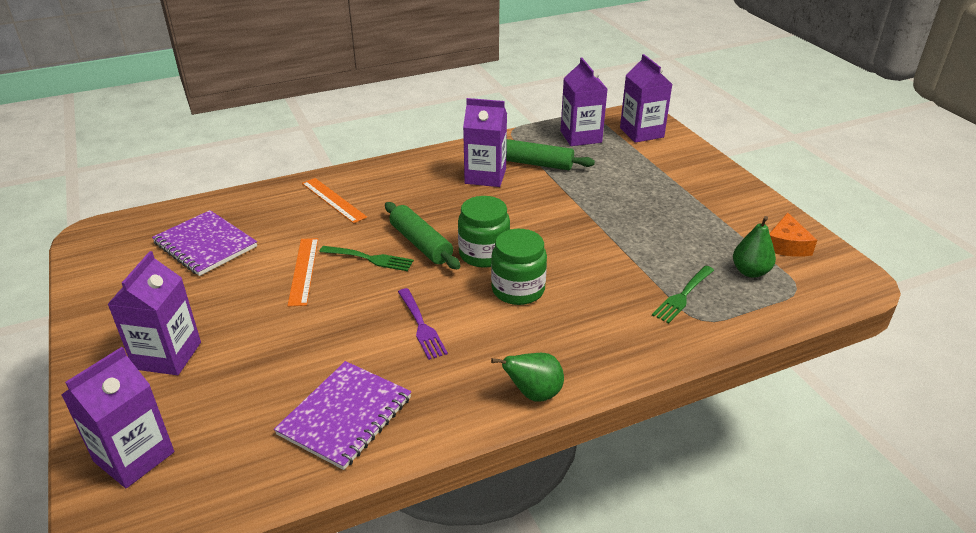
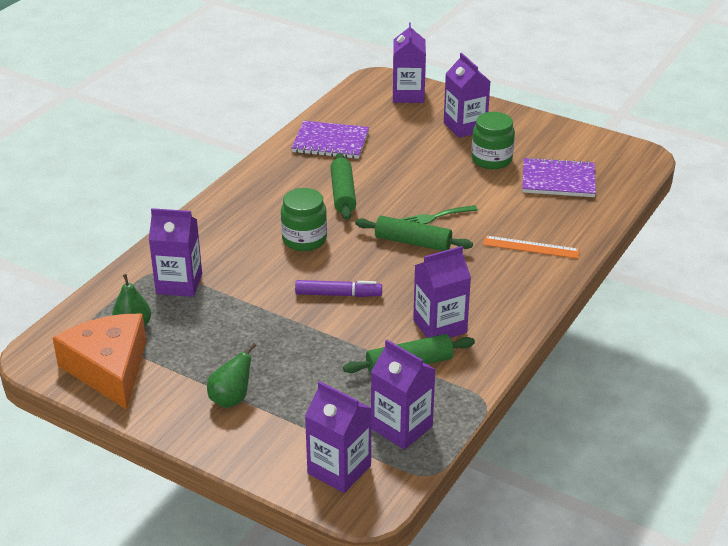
camera: 145 degrees right, 0 degrees up
(304, 271) = (465, 192): orange ruler -> none
(345, 416) = (330, 142): purple notebook -> purple notebook turned 75 degrees counterclockwise
(421, 326) = (343, 194): purple fork -> green rolling pin
(484, 254) = (357, 254): green jar -> green jar (491, 160)
(534, 394) = (237, 188): green pear -> green pear (231, 399)
(538, 227) = (338, 294): none -> purple marker
(683, 296) = (179, 283): green fork -> purple carton
(786, 245) = (109, 368): orange cheese -> orange cheese, size x1.93

